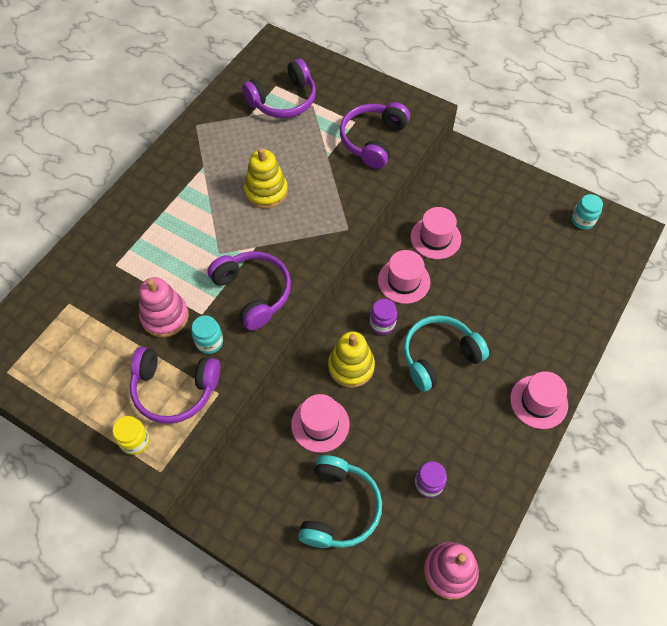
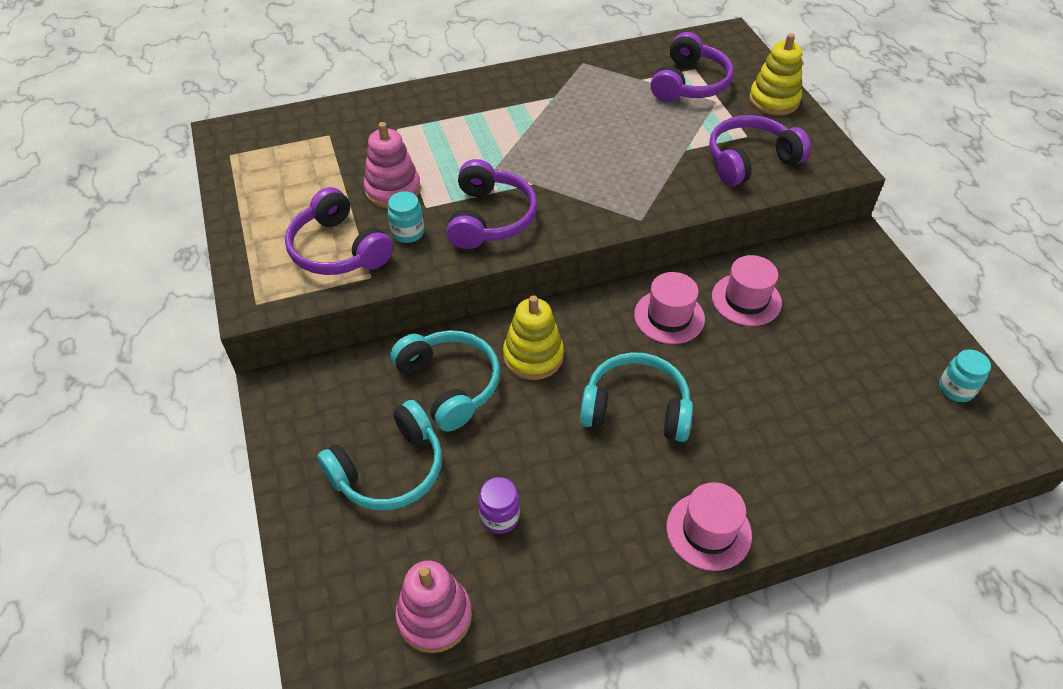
camera: 40 degrees right, 10 degrees down
(135, 441) = (264, 267): yellow jar -> none
(266, 191) = (591, 146): yellow stacking toy -> yellow stacking toy (774, 100)
(283, 100) = (689, 83): purple headphones -> purple headphones turned 75 degrees counterclockwise
(320, 424) = (450, 385): pink hat -> turquoise headphones
(382, 324) = (605, 340): purple jar -> none

